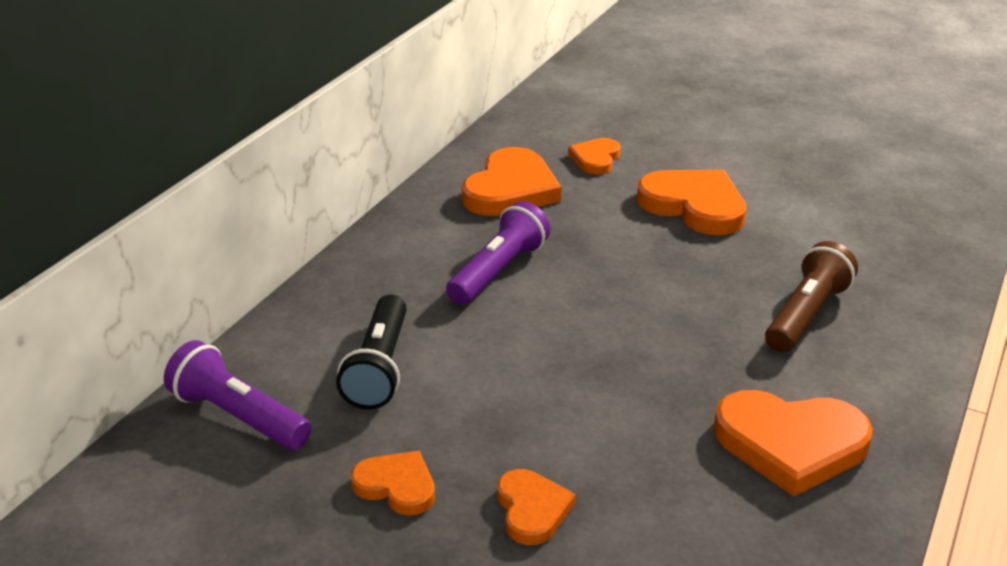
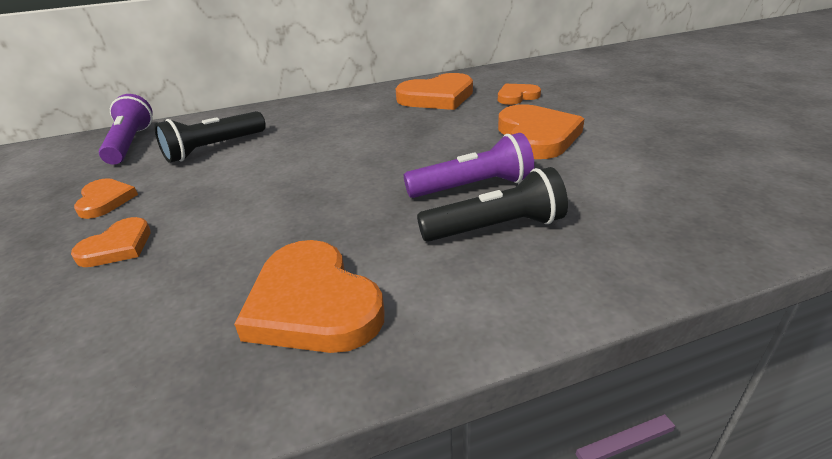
camera: 45 degrees right, 0 degrees up
(498, 271) = (353, 129): purple flashlight -> purple flashlight (473, 187)
(806, 315) = (496, 228): brown flashlight -> black flashlight

